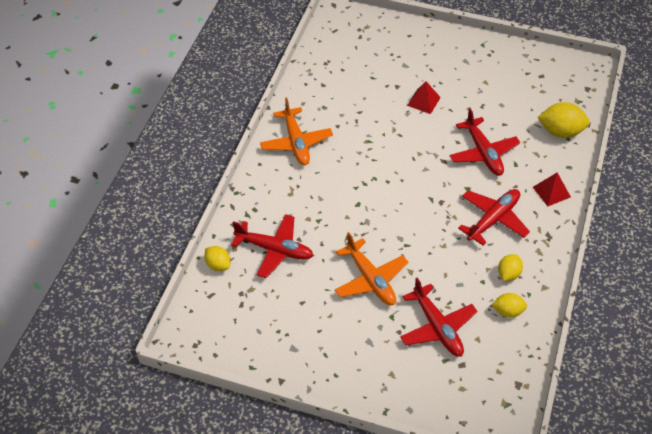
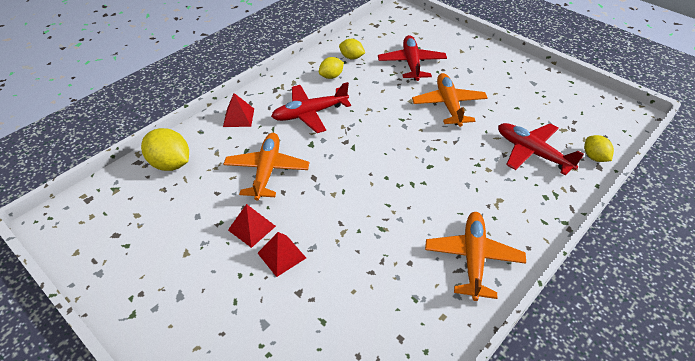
camera: 155 degrees left, 5 degrees down
(457, 110) = (252, 228): none -> red pyramid
(483, 153) = (267, 170): red plane -> orange plane

